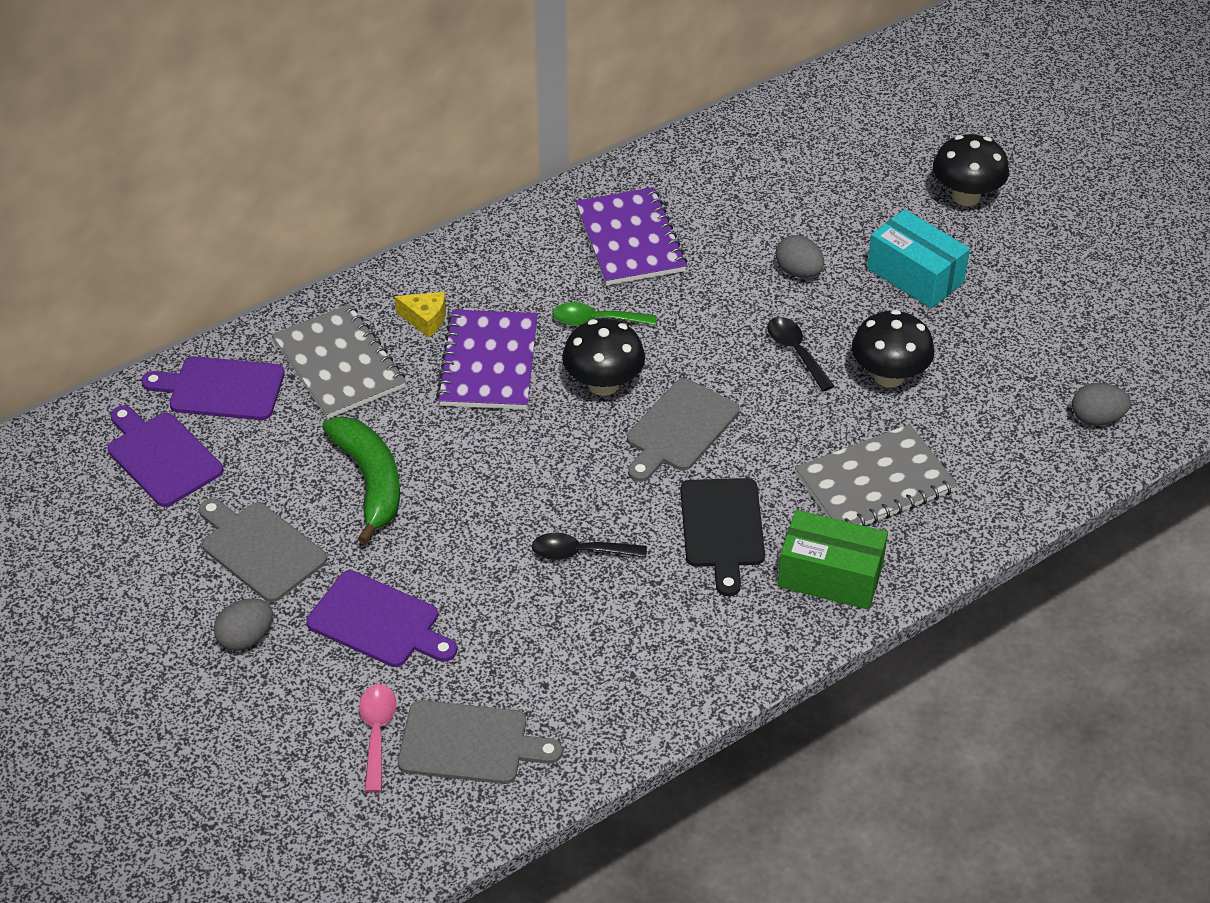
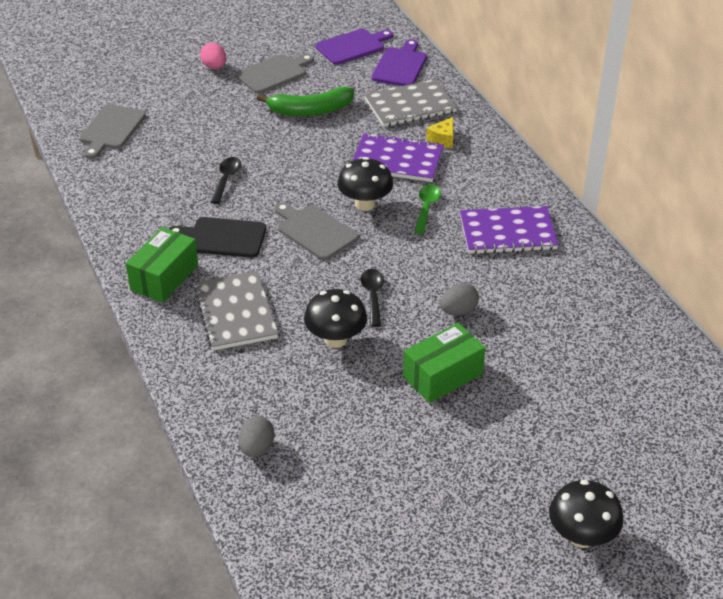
camera: 100 degrees right, 5 degrees down
(246, 638) = (214, 67): grey egg -> pink egg
(377, 733) = (133, 102): pink spoon -> none
(378, 622) = (206, 107): purple cutting board -> none
(796, 352) = (373, 296): black spoon -> black spoon turned 75 degrees counterclockwise
(915, 275) = (443, 376): turquoise box -> green box
(966, 196) = (537, 428): black mushroom -> black mushroom (581, 536)

